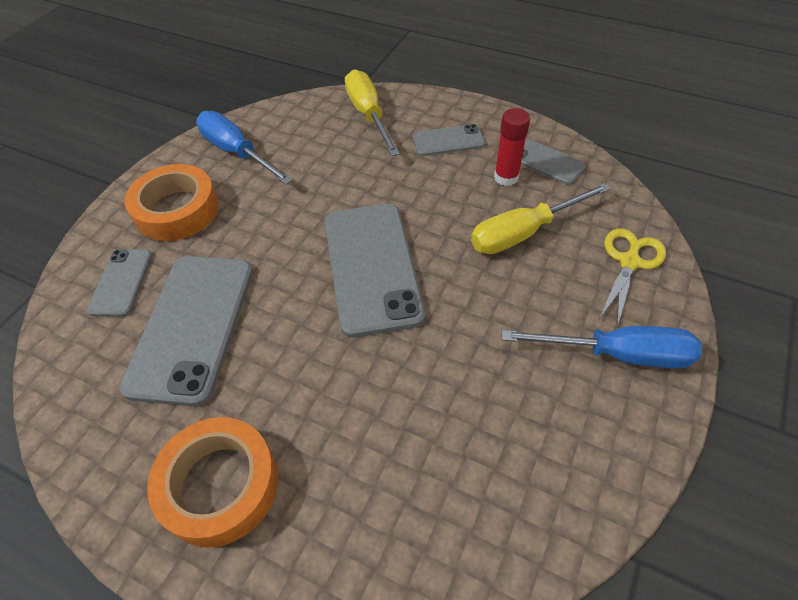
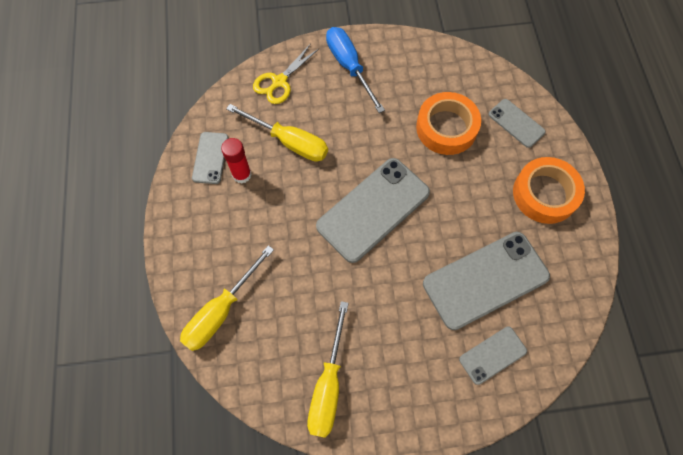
camera: 125 degrees left, 15 degrees up
(176, 210) = (414, 377): orange tape -> orange tape (446, 128)
(237, 152) = (328, 385): blue screwdriver -> yellow screwdriver
(448, 141) = (221, 232): grey phone -> grey phone (516, 123)
(629, 262) = (279, 82): yellow scissors -> yellow scissors turned 45 degrees counterclockwise

